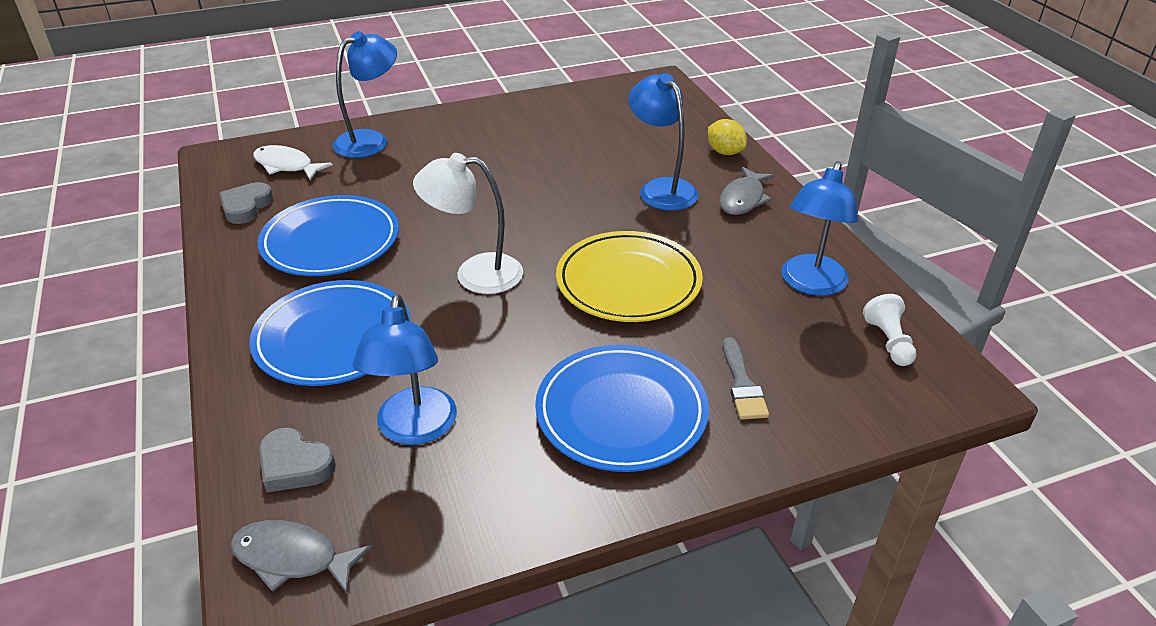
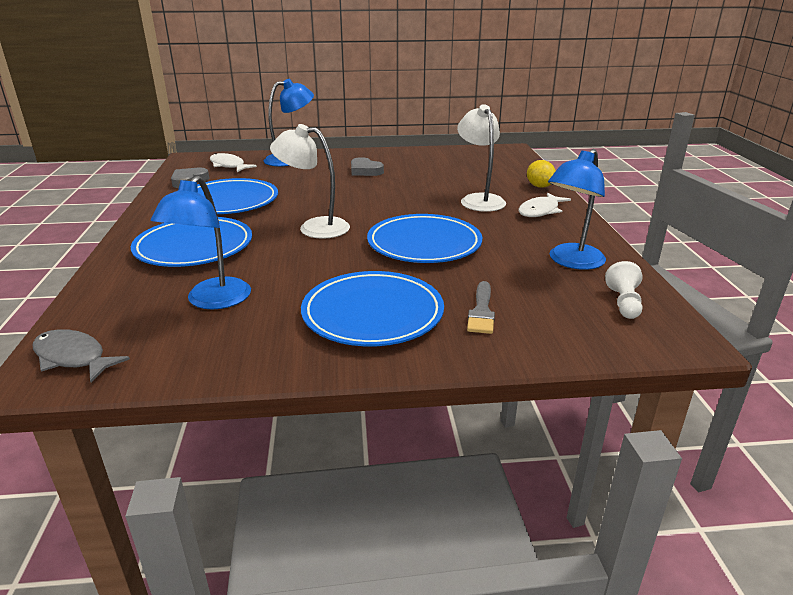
camera: 15 degrees right, 10 degrees down
(295, 465) = (116, 307): grey heart -> grey heart (365, 171)
(628, 282) = (424, 244): yellow plate -> blue plate
(661, 188) = (479, 200): blue lamp -> white lamp
(743, 199) = (540, 211): grey fish -> white fish

